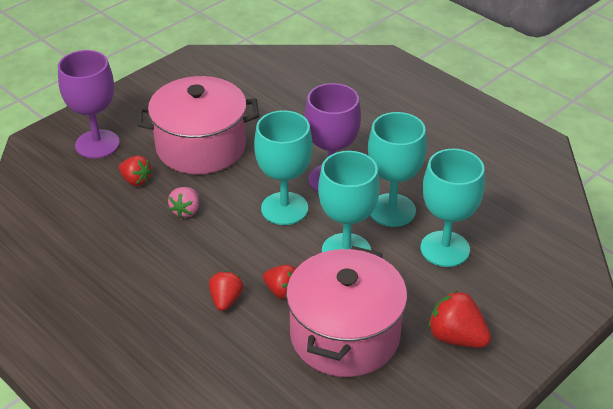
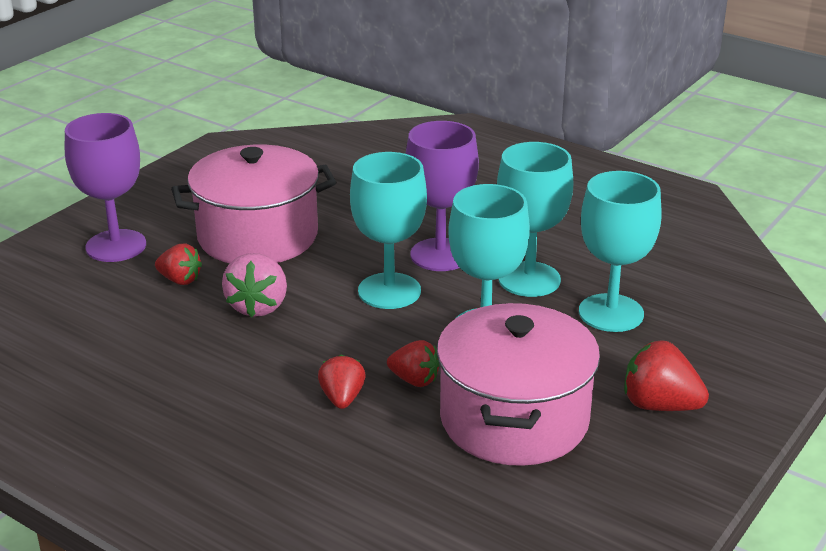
camera: 10 degrees left, 10 degrees down
(186, 211) = (258, 306): pink strawberry -> pink strawberry, size x1.50

